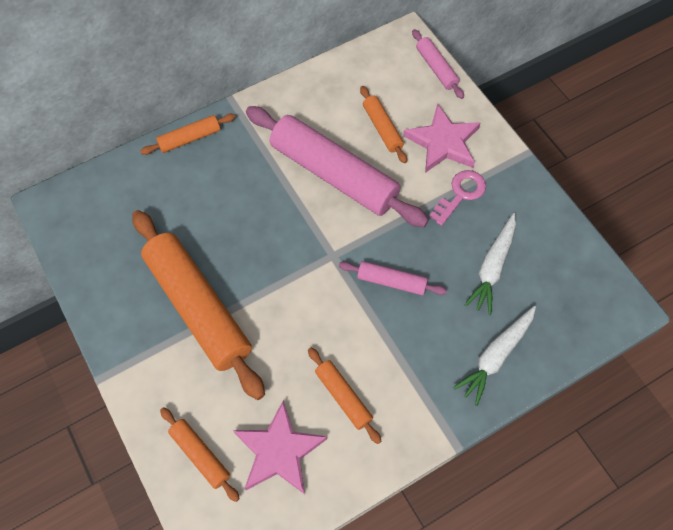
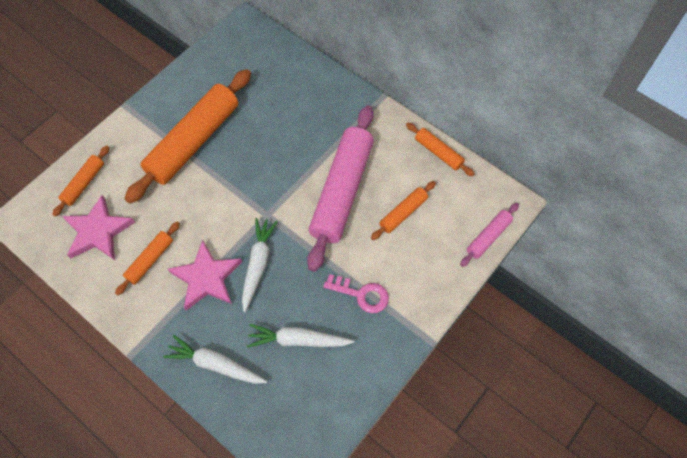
camera: 70 degrees right, 0 degrees up
(189, 138) = (334, 83): orange rolling pin -> orange rolling pin (438, 152)
(391, 281) = (258, 264): pink rolling pin -> white carrot
(443, 142) = (409, 265): pink star -> pink star (206, 278)

